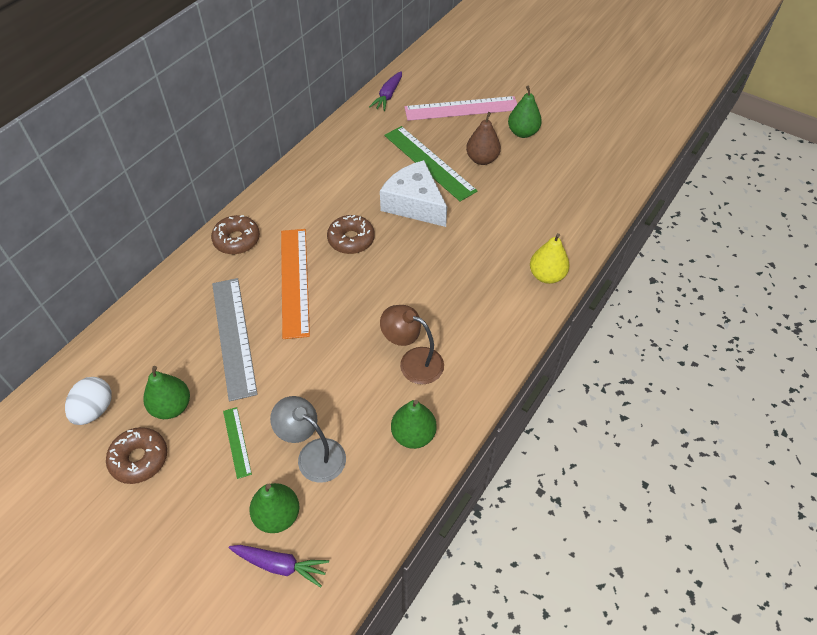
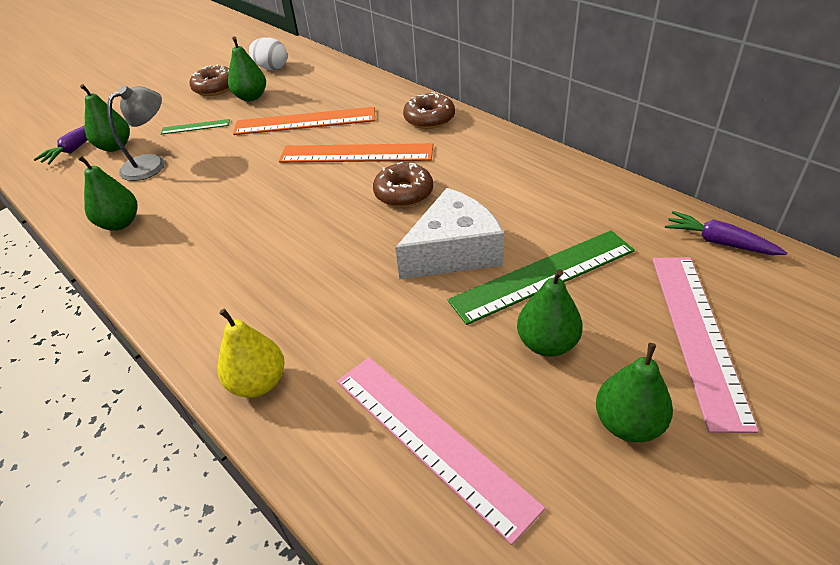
camera: 105 degrees right, 10 degrees down
(234, 336) = (305, 121): grey ruler -> orange ruler
(413, 361) = (203, 230): brown lamp -> none
(482, 159) = (547, 343): brown pear -> green pear
(555, 196) = (431, 440): none -> pink ruler

